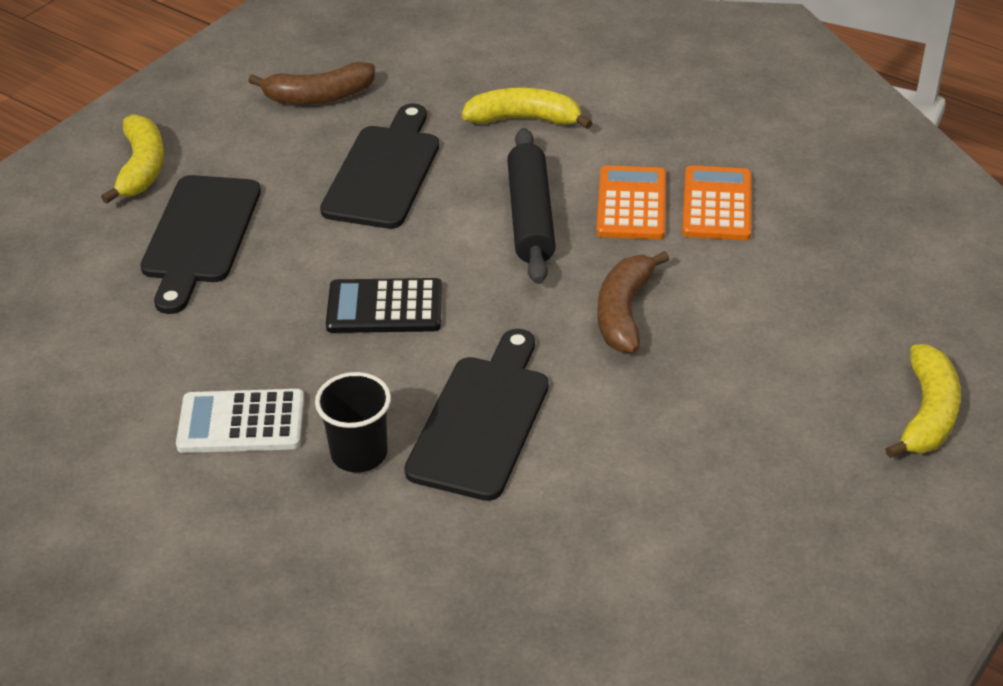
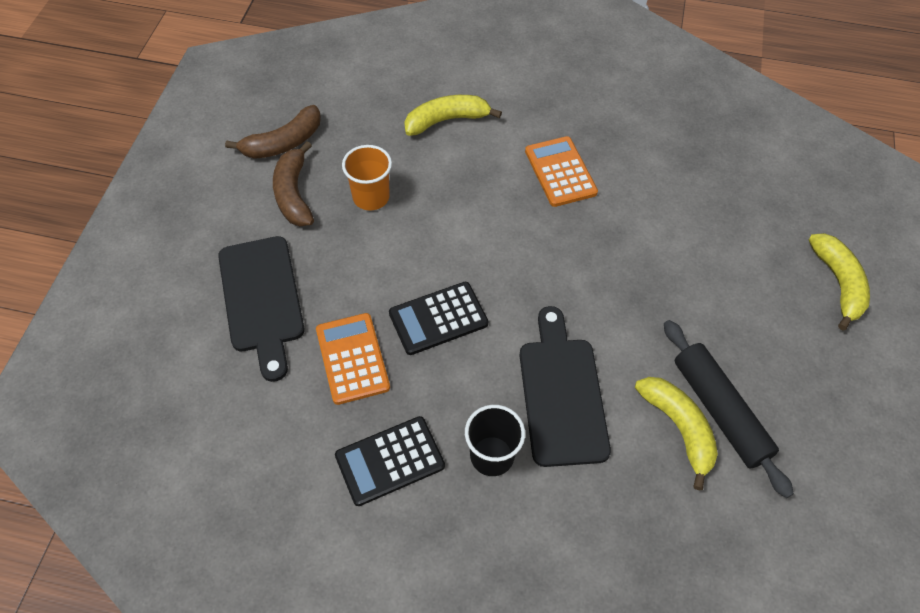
camera: 25 degrees left, 15 degrees up
(142, 168) = (179, 250): yellow banana -> yellow banana (679, 428)
(241, 422) = (390, 461): white calculator -> black calculator
(384, 172) = (371, 197): black cutting board -> orange cup
(530, 217) = (497, 205): black rolling pin -> black rolling pin (719, 411)
(624, 312) = (606, 266): brown banana -> brown banana (294, 194)
(717, 204) = (616, 155): orange calculator -> orange calculator (352, 358)

